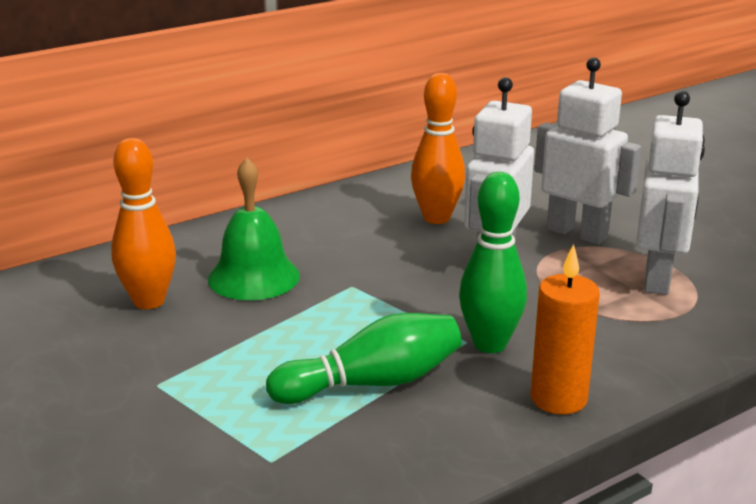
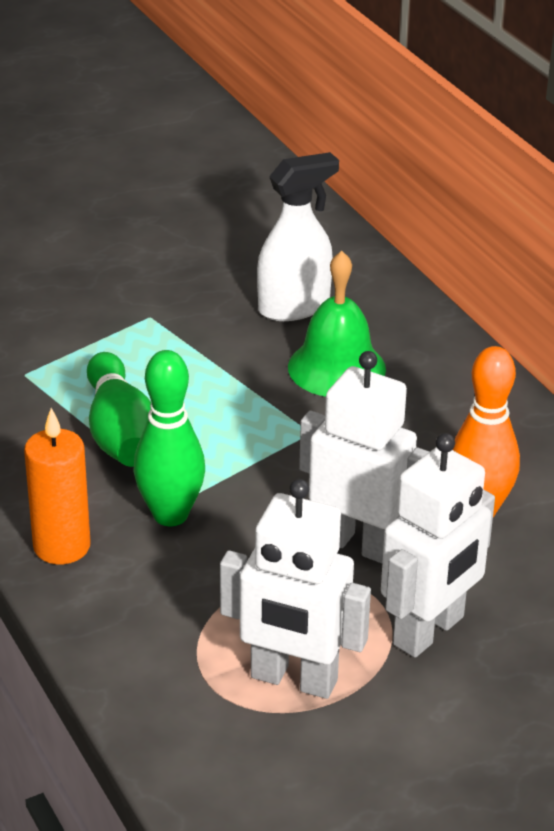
camera: 95 degrees right, 10 degrees up
(149, 301) = (294, 306): orange bowling pin -> white spray bottle

